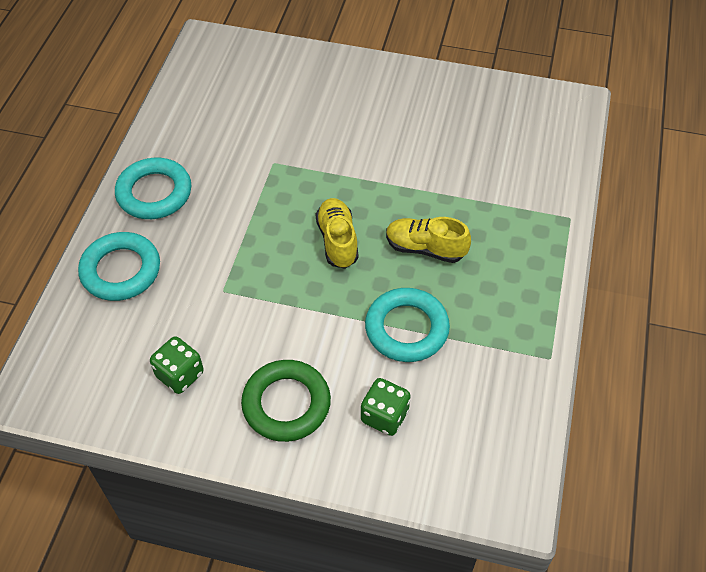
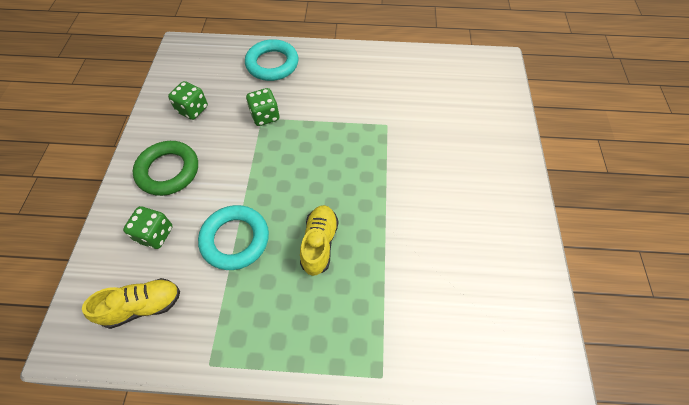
camera: 80 degrees right, 5 degrees up
(154, 193) = (340, 65): turquoise ring -> none
(221, 286) = (265, 116): none -> green dice
(337, 241) = (317, 178): yellow shoe -> yellow shoe (143, 306)

